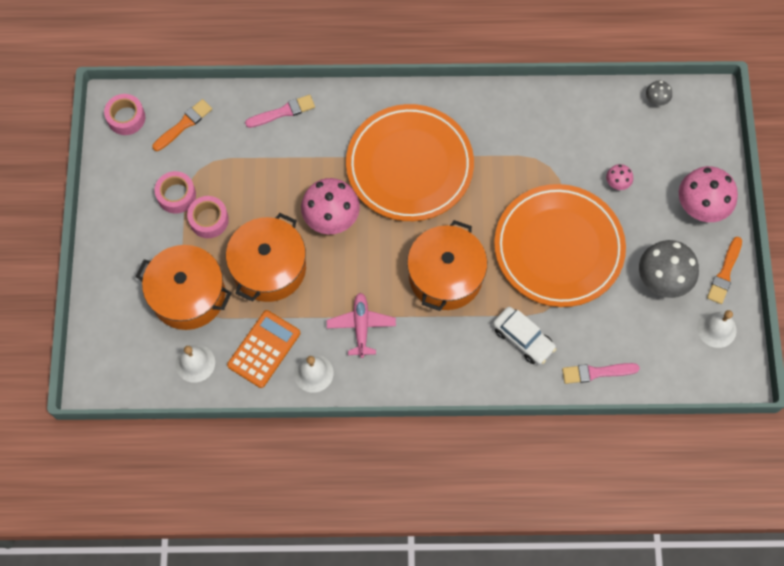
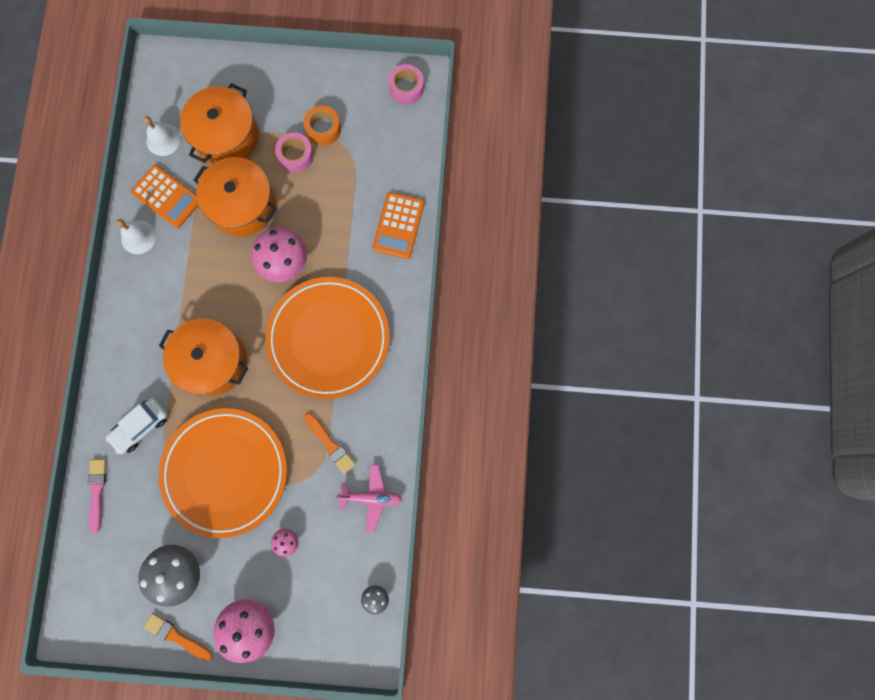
camera: 95 degrees right, 10 degrees up
(176, 195) = (323, 129): pink tape -> orange tape
(184, 124) = (394, 137): orange brush -> orange brush (330, 444)
(283, 112) = (398, 226): pink brush -> orange calculator
(361, 326) = (175, 281): pink plane -> pink plane (371, 497)
(716, 329) = (121, 617): white bell -> none

